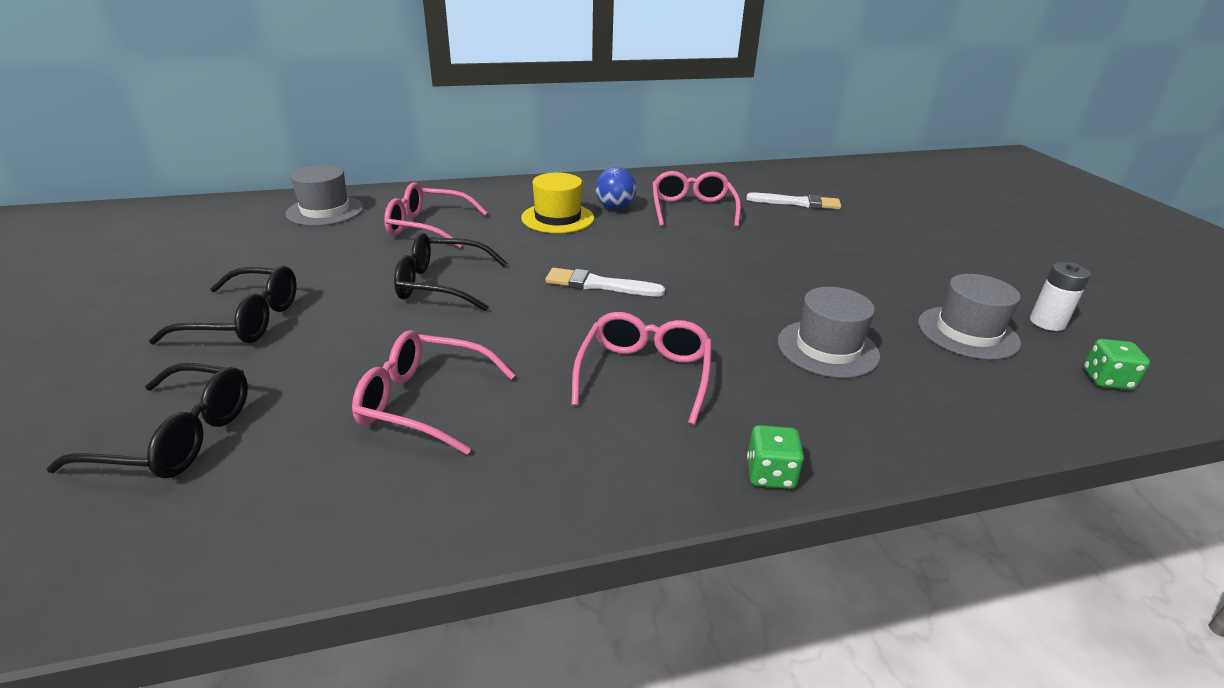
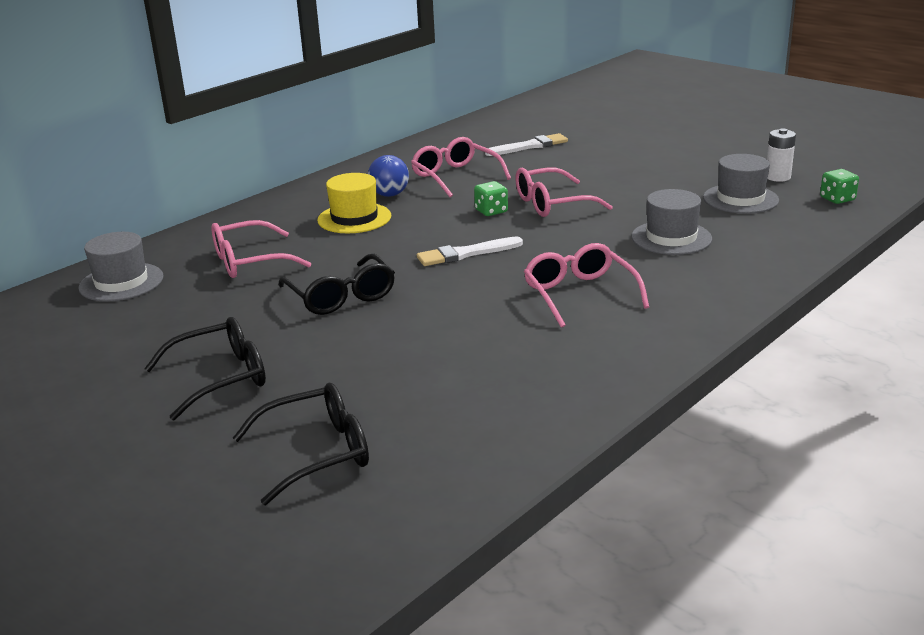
camera: 30 degrees left, 5 degrees down
(424, 402) = (459, 365): pink glasses -> pink glasses (552, 204)
(441, 284) = (341, 296): black glasses -> black glasses turned 90 degrees counterclockwise
(770, 474) = (719, 314): green dice -> green dice (491, 211)

